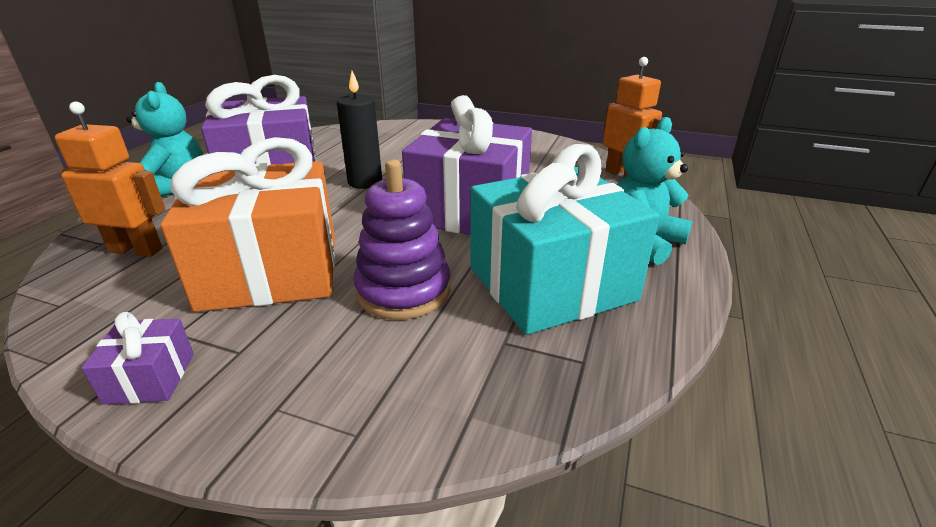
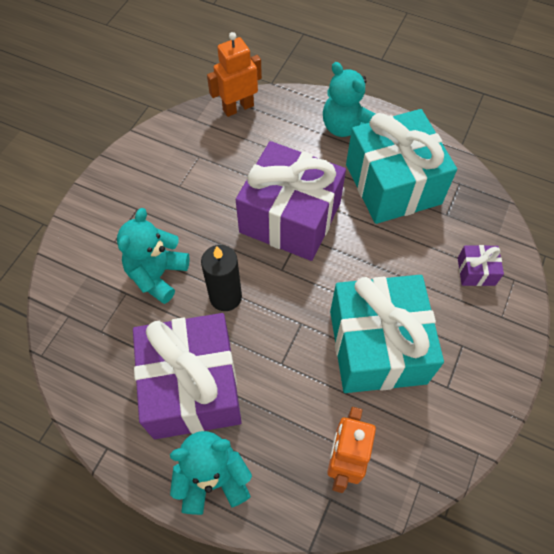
camera: 85 degrees left, 30 degrees up
(150, 378) = (486, 386): purple gift -> purple gift (476, 271)
(271, 271) = (377, 346): orange gift -> turquoise gift
(394, 154) = (157, 275): none -> turquoise teddy bear
(403, 291) = (401, 262): purple stacking toy -> none

